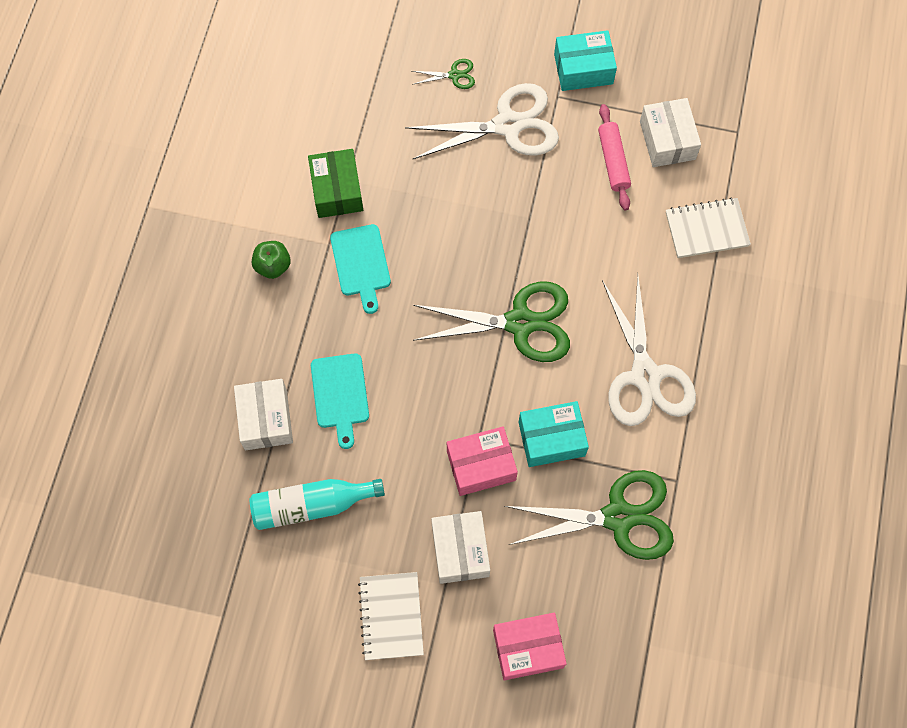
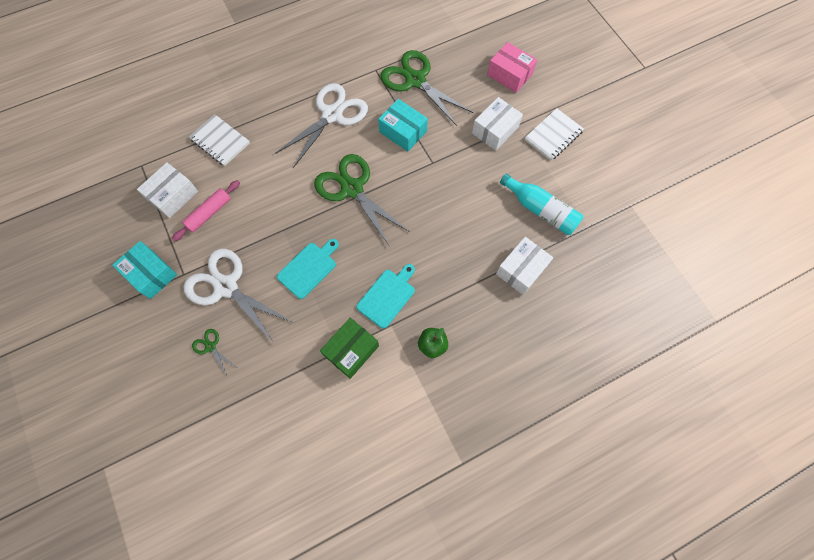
camera: 130 degrees left, 0 degrees up
(340, 394) = (472, 244): turquoise cutting board -> turquoise cutting board (308, 268)
(481, 465) = (446, 151): pink box -> none

